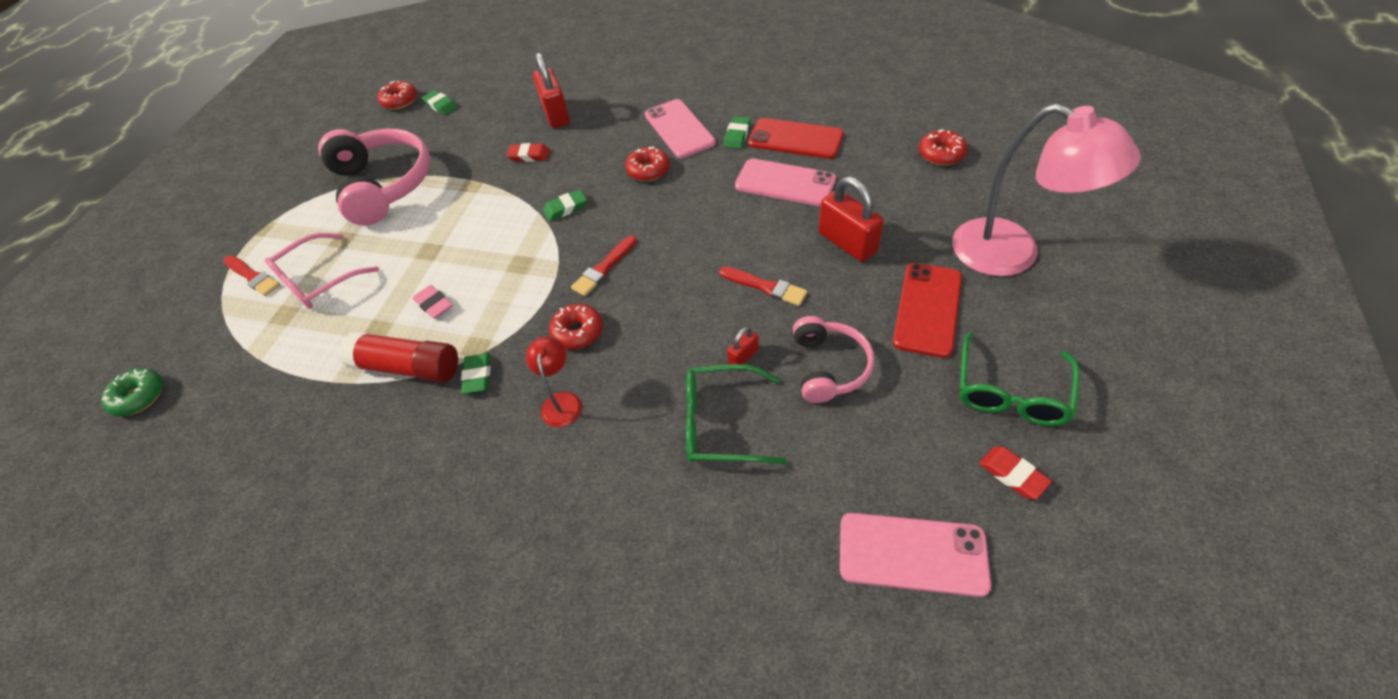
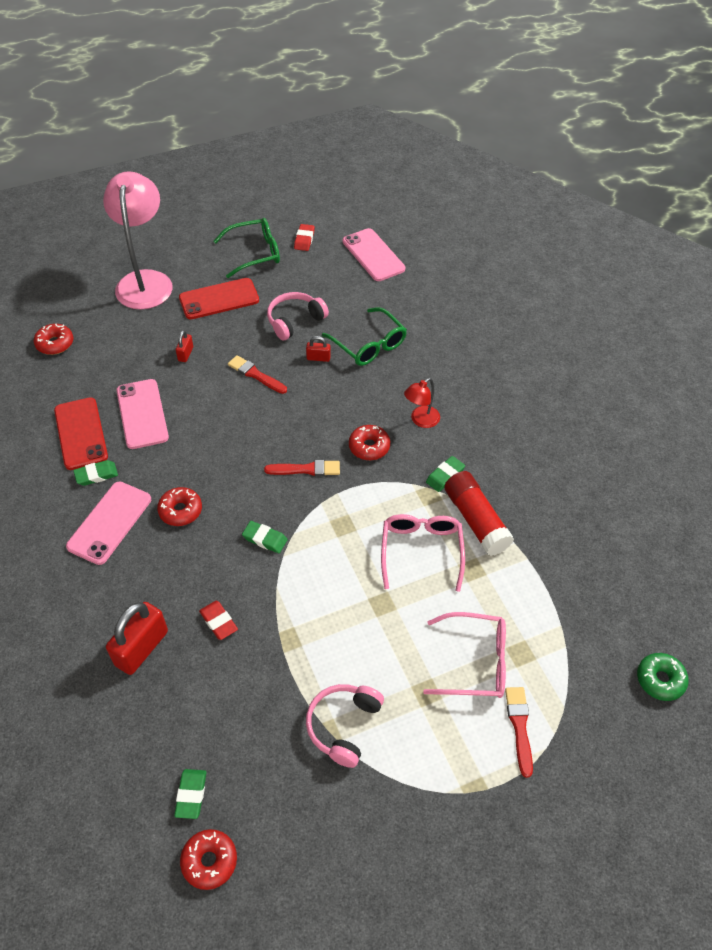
camera: 135 degrees left, 0 degrees up
(384, 185) = (343, 726): pink headphones -> pink headphones, size x0.58
(434, 304) = (421, 551): pink eraser -> pink glasses
(765, 287) = (255, 375): red brush -> red brush turned 45 degrees counterclockwise
(847, 242) = (185, 354): red padlock -> red padlock, size x0.49

